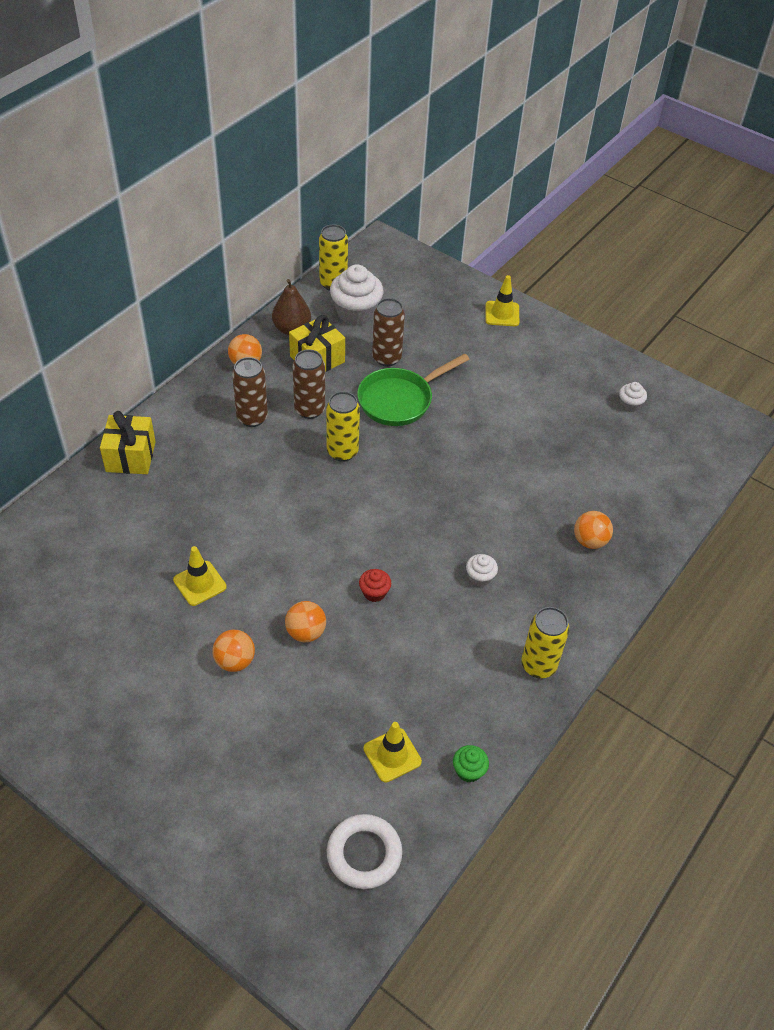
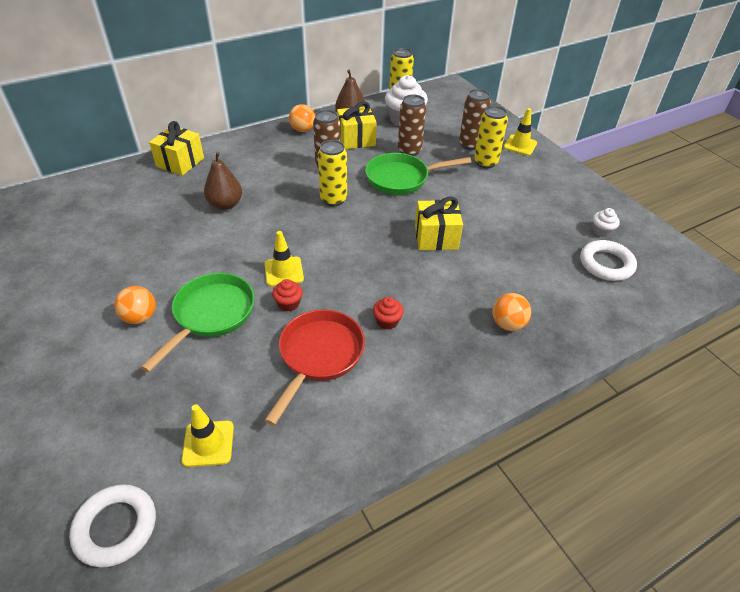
camera: 25 degrees right, 5 degrees down
(200, 583) = (160, 254): yellow traffic cone -> yellow traffic cone (284, 271)
(227, 497) = (225, 204): none -> brown pear
(252, 418) = (282, 161): brown can -> brown can (470, 144)
(306, 632) = (211, 315): orange ball -> green pan
(438, 636) = (319, 356): none -> red pan
(468, 770) = (268, 487): green cupcake -> none
(475, 465) = (436, 237): none -> yellow gift
(480, 577) = (387, 321): white cupcake -> red cupcake
(538, 665) = (396, 414): yellow can -> yellow can (485, 162)
(649, 443) = (606, 264): none -> white ring

